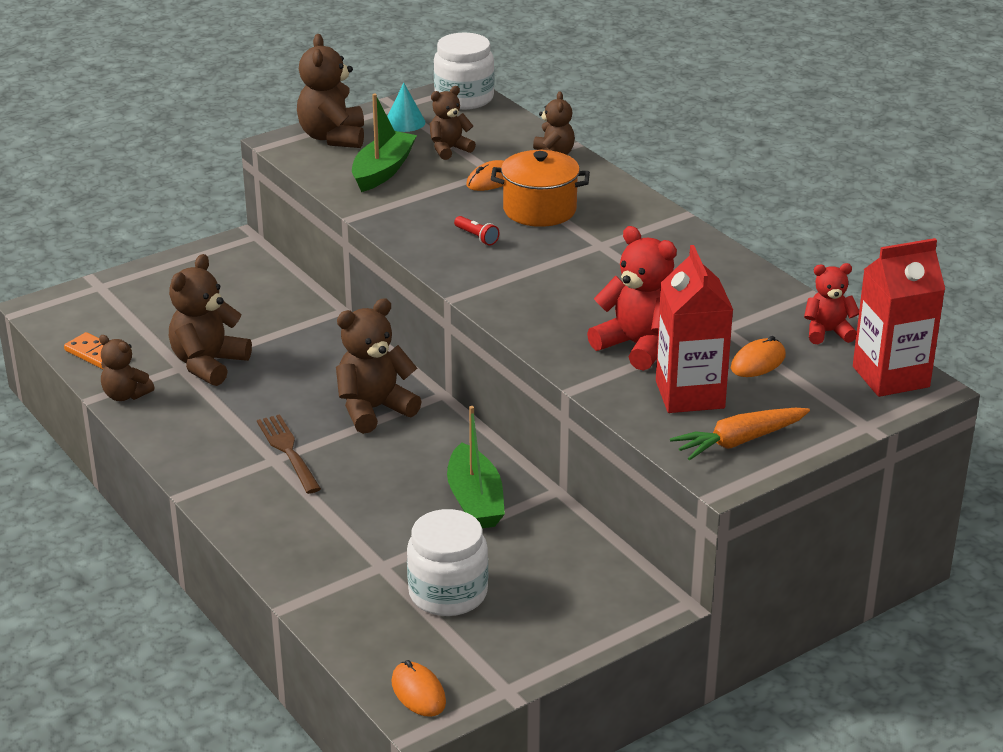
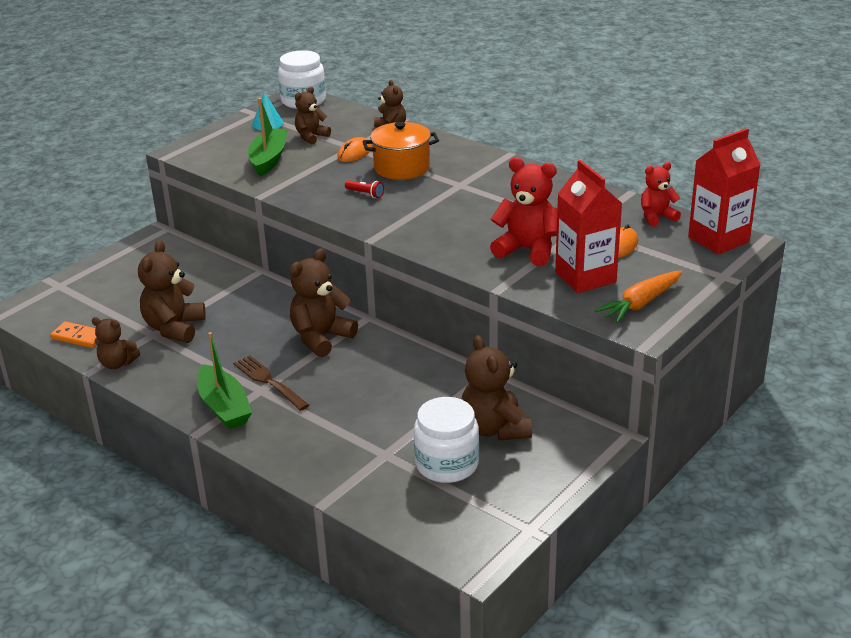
camera: 15 degrees left, 0 degrees up
(333, 137) = (218, 142): brown teddy bear -> brown teddy bear (494, 428)
(418, 692) = (462, 546): orange mouse -> none
(475, 500) = (432, 390): green boat -> green boat (224, 407)

